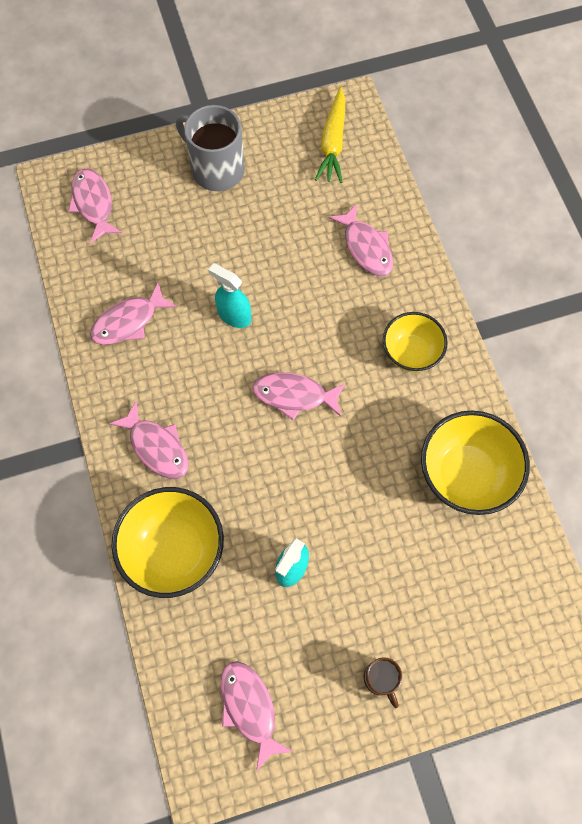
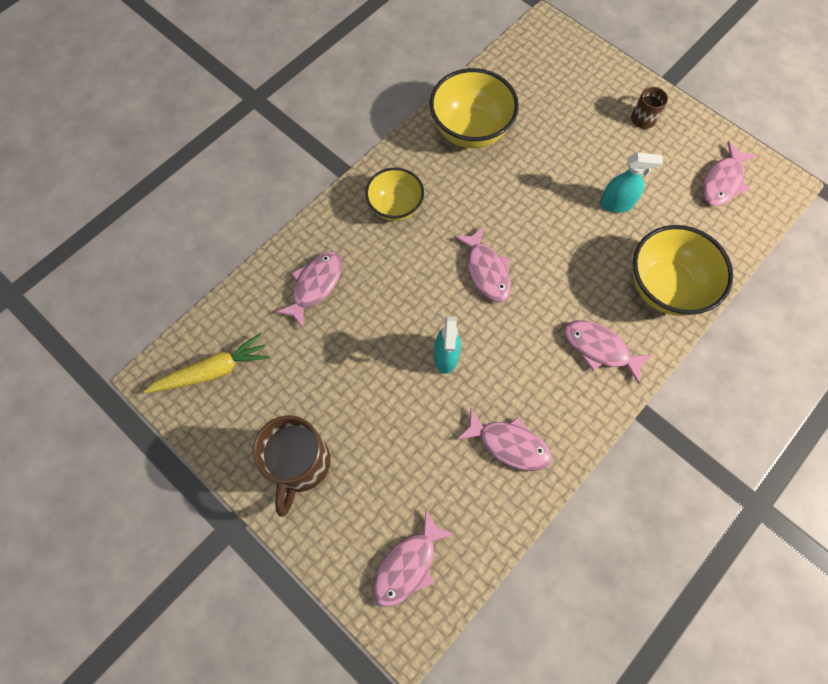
camera: 120 degrees left, 0 degrees up
(156, 447) = (600, 349): pink fish -> pink fish turned 75 degrees counterclockwise
(216, 169) = (300, 464): grey mug -> brown mug

